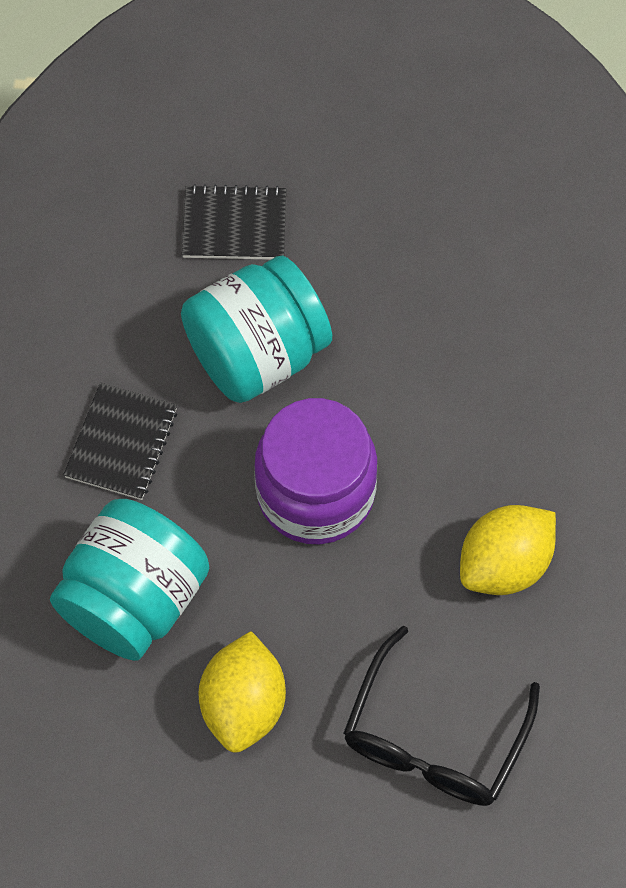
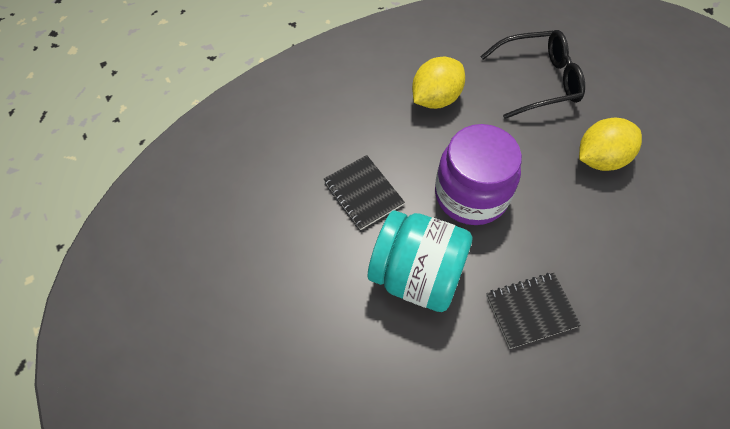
camera: 125 degrees left, 5 degrees down
(134, 599) = (603, 240): turquoise jar -> none
(234, 225) = (340, 349): black notebook -> black notebook (363, 193)
(504, 564) = (435, 98): yellow lemon -> yellow lemon turned 60 degrees counterclockwise

